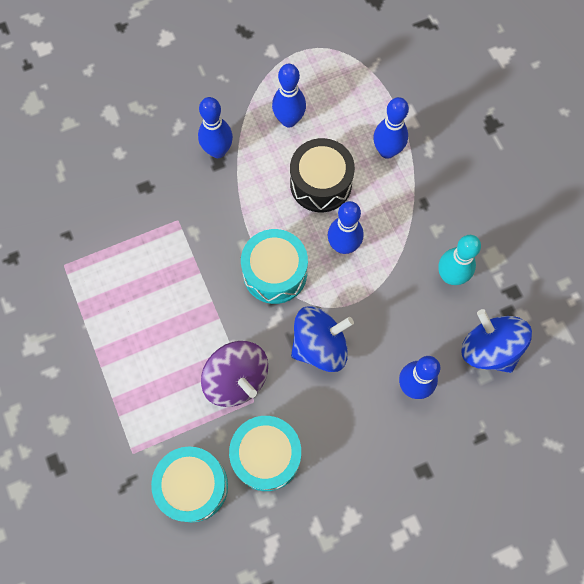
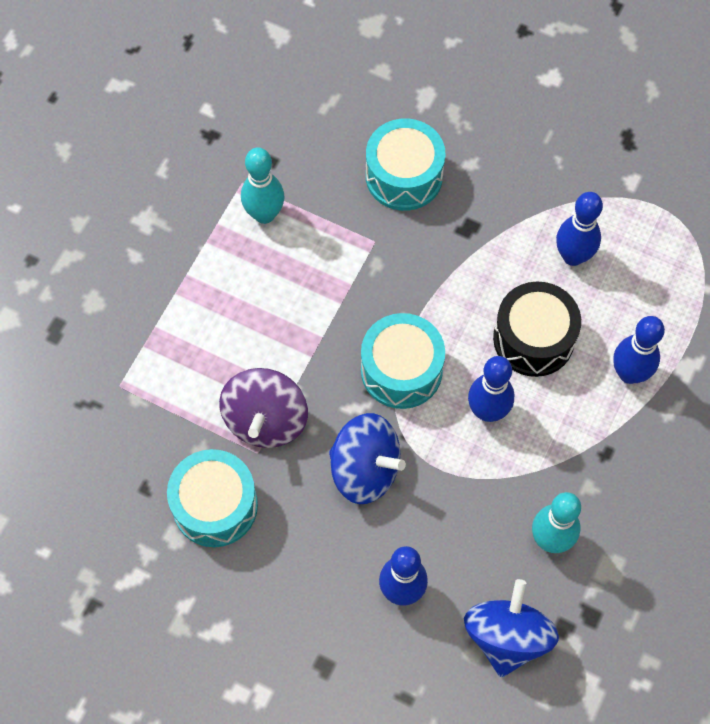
camera: 50 degrees right, 5 degrees down
(98, 269) = (264, 214): none -> turquoise bowling pin
(193, 486) = (133, 463): turquoise drum -> turquoise drum (404, 176)
(218, 151) = (478, 219): blue bowling pin -> none

